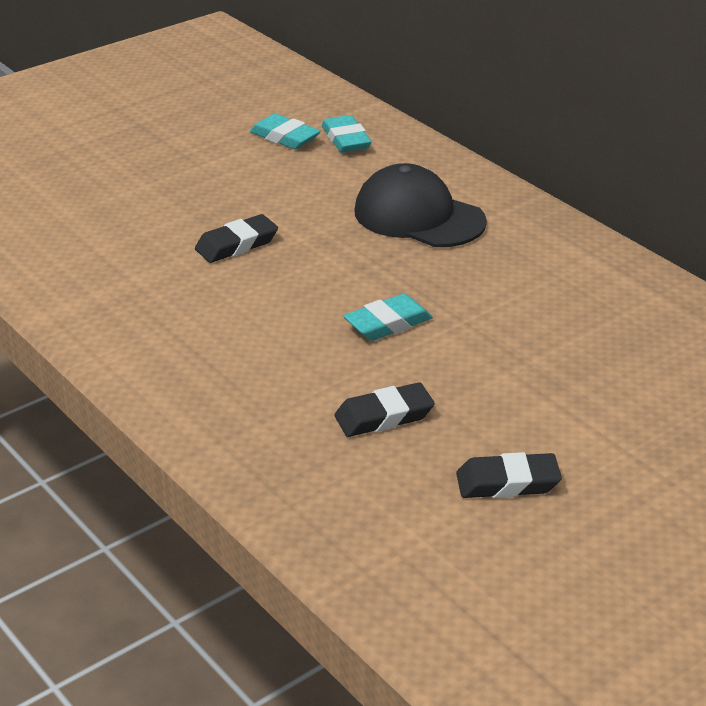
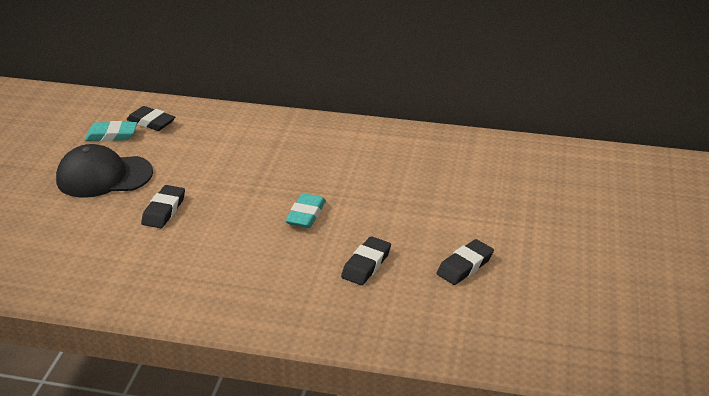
camera: 40 degrees left, 0 degrees up
(346, 140) = (151, 122): turquoise eraser -> black eraser
(419, 216) = (248, 149): black cap -> black cap (104, 176)

